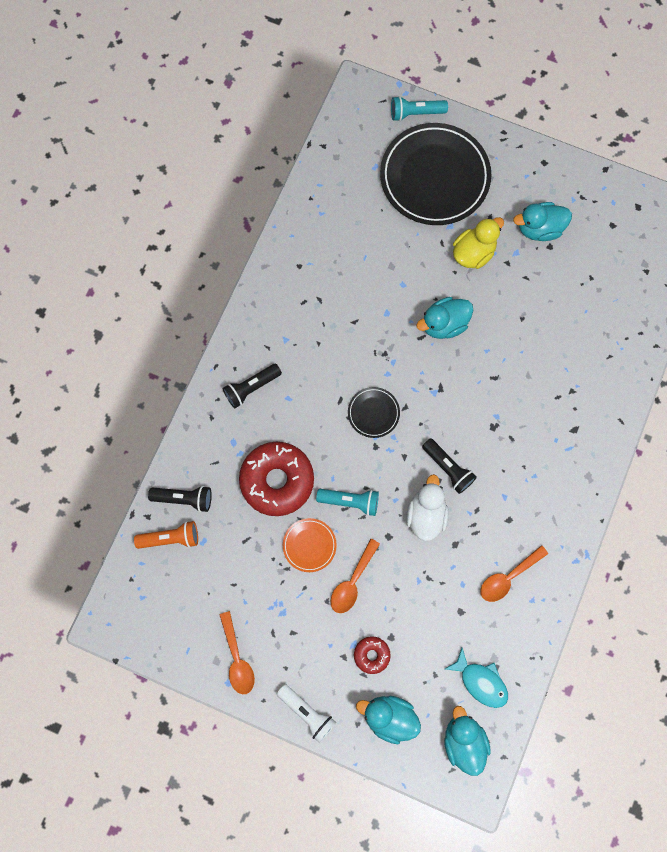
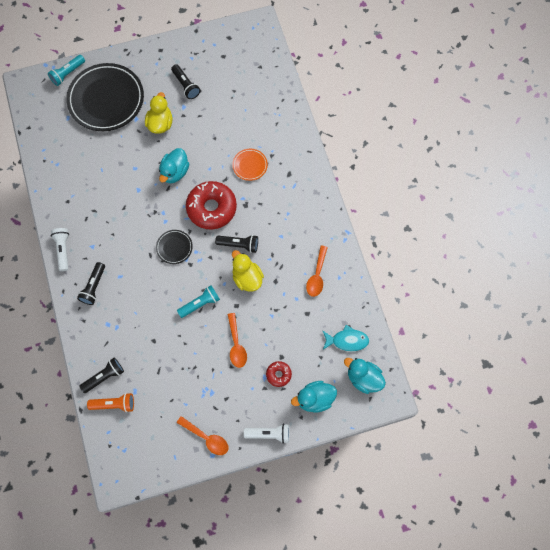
camera: 40 degrees left, 5 degrees down
(171, 538) = (114, 404): orange flashlight -> orange flashlight turned 45 degrees clockwise
(251, 319) = (63, 250): none -> white flashlight
(277, 480) = (150, 325): red donut -> red donut (211, 208)
(309, 545) = (197, 345): orange plate -> orange plate (250, 165)
(426, 514) = (247, 278): white duck -> yellow duck
(539, 229) = (186, 85): turquoise duck -> black flashlight

